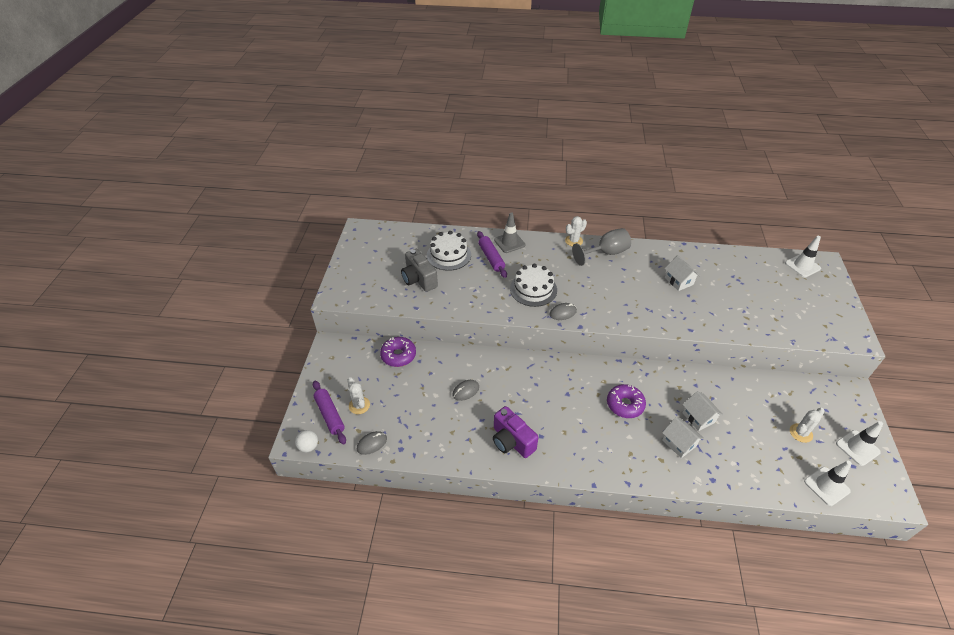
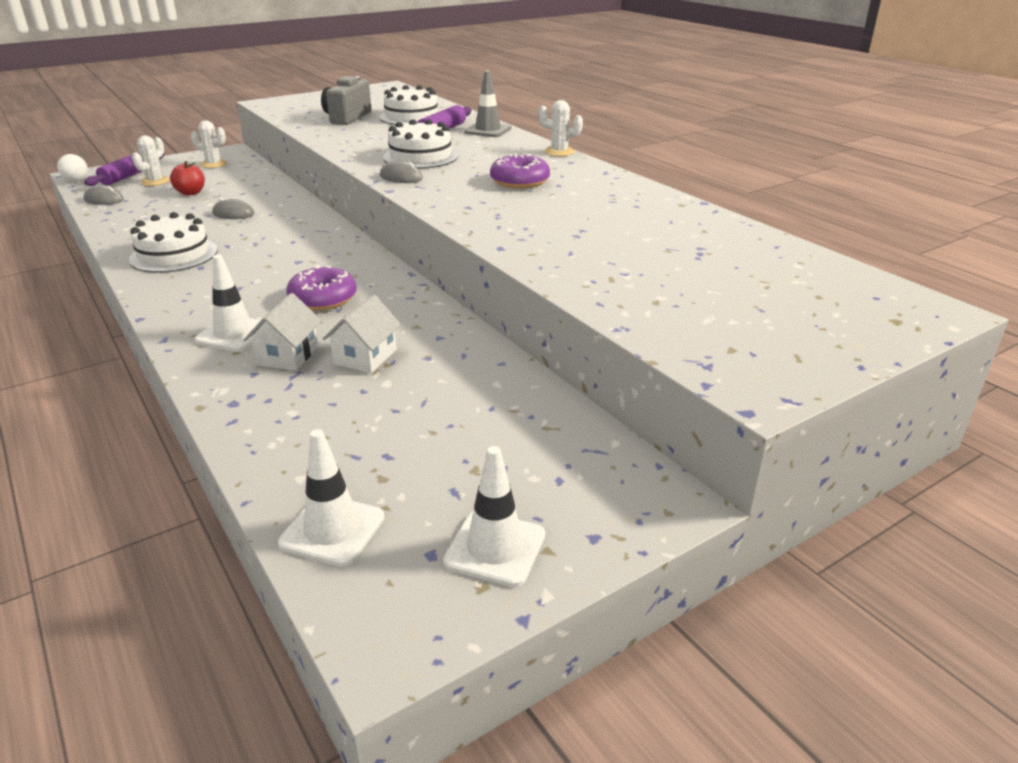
camera: 50 degrees right, 15 degrees down
(398, 355) = (251, 175): purple donut -> purple donut (519, 182)
(404, 396) = (191, 193): none -> red apple
(512, 441) = (174, 255): purple camera -> white cake
(606, 253) = (571, 170): grey goblet -> none
(679, 281) = (602, 218): white house -> none
(801, 433) = (451, 464): white cactus -> white cactus (213, 164)
(802, 266) = (869, 293): white traffic cone -> white traffic cone (234, 334)

